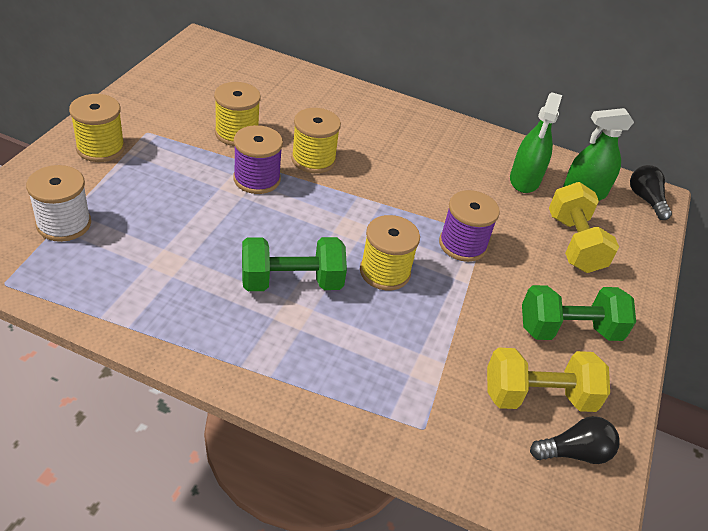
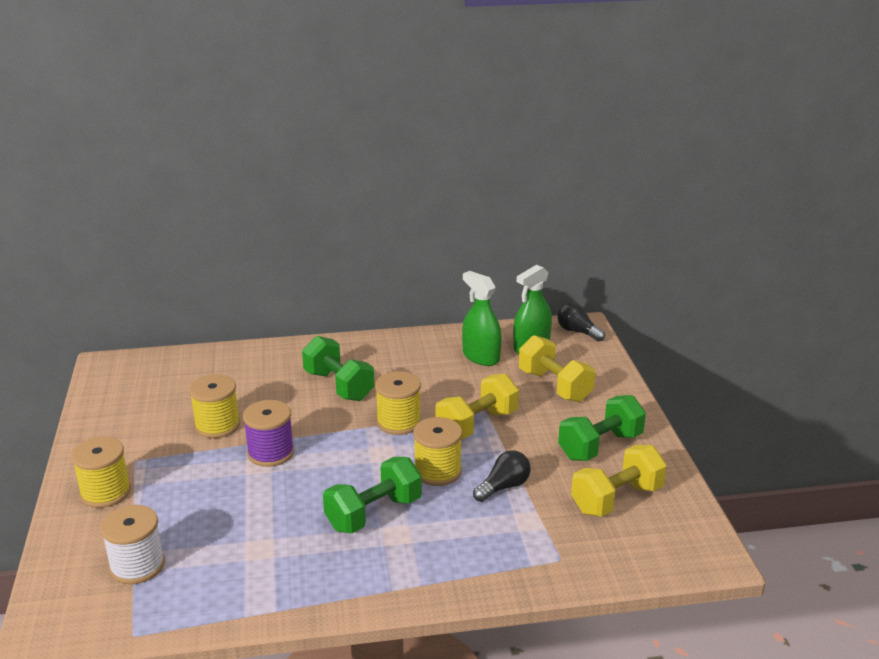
camera: 25 degrees left, 15 degrees down
(313, 159) = (303, 416): yellow spool -> yellow spool (398, 422)
(369, 146) = (339, 386): none -> green dumbbell
(462, 244) = (477, 424): purple spool -> yellow dumbbell
(524, 180) = (481, 357): green spray bottle -> green spray bottle turned 150 degrees clockwise
(574, 453) = (668, 521): black light bulb -> black light bulb (503, 487)

